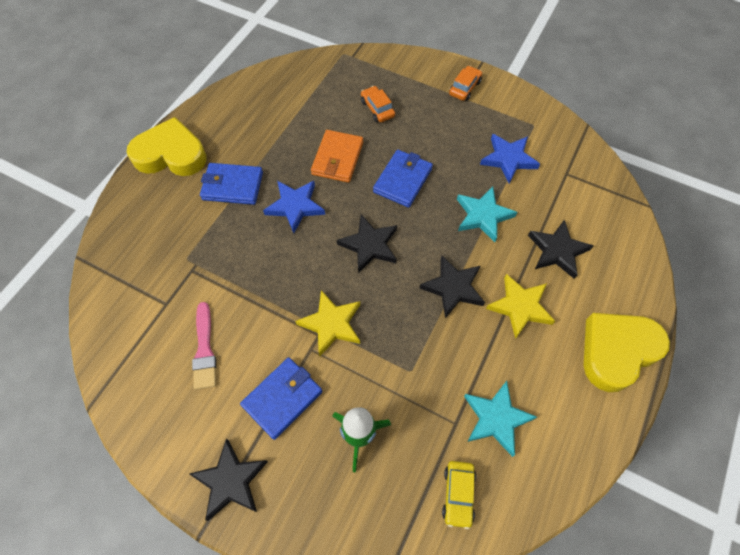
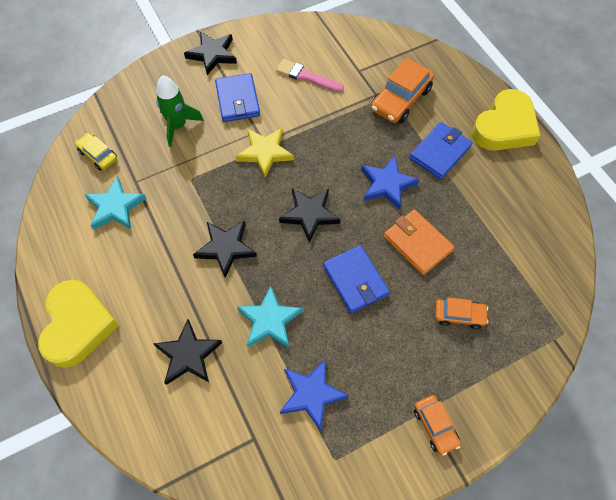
camera: 125 degrees right, 0 degrees up
(185, 246) = (401, 99): none -> orange car
(520, 307) = (170, 284): yellow star -> none

